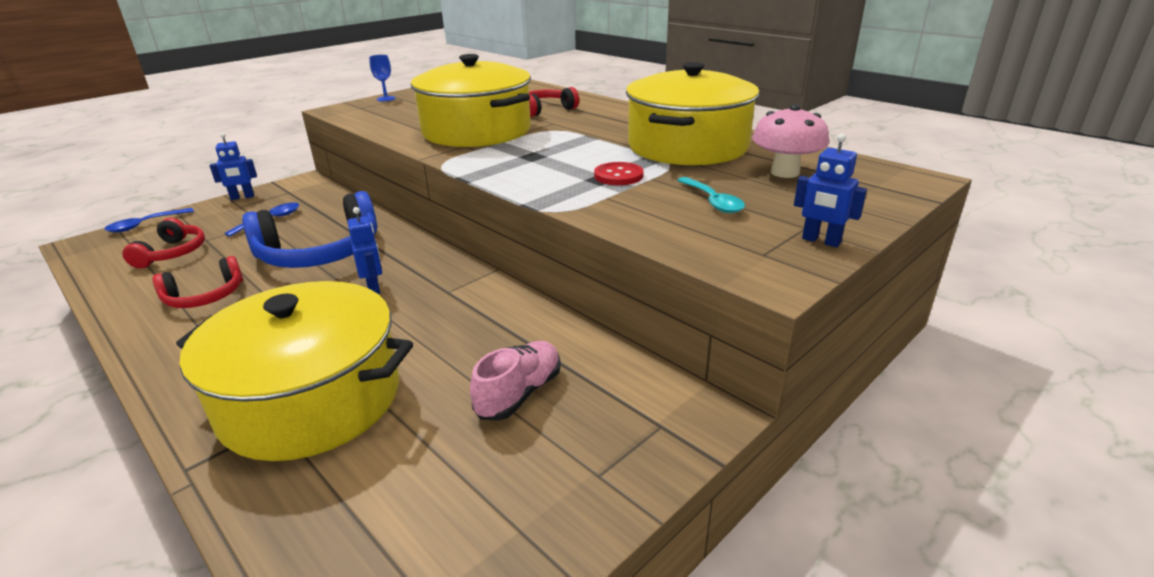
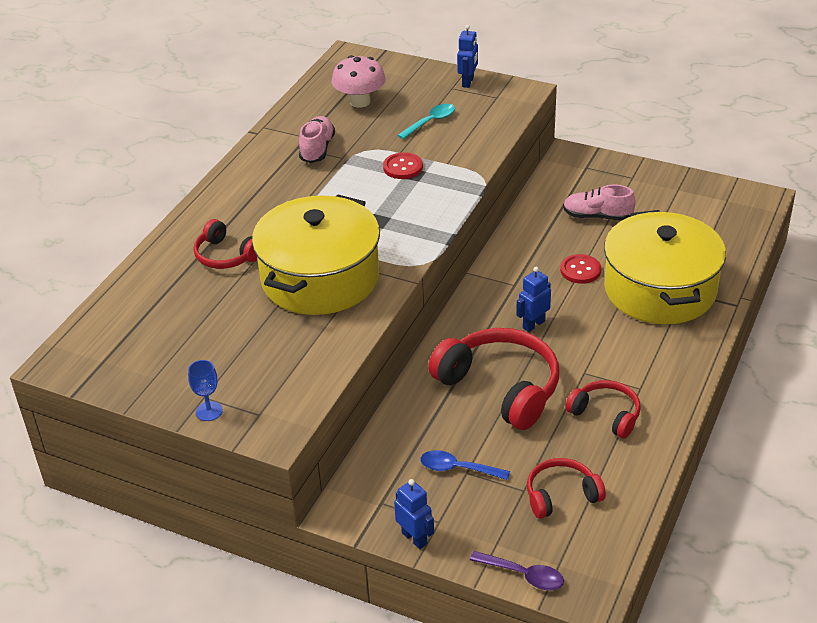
camera: 110 degrees left, 10 degrees up
(145, 225) = (523, 575): blue spoon -> purple spoon
(320, 252) = (500, 388): blue headphones -> red headphones
(422, 343) = (580, 270): none -> red button
(687, 146) = (317, 149): yellow pot -> pink shoe

